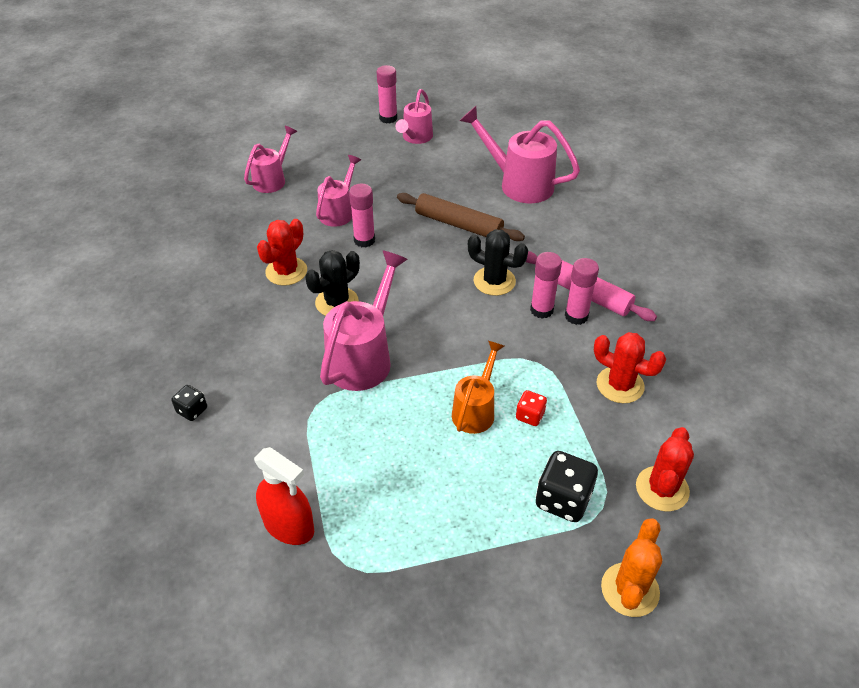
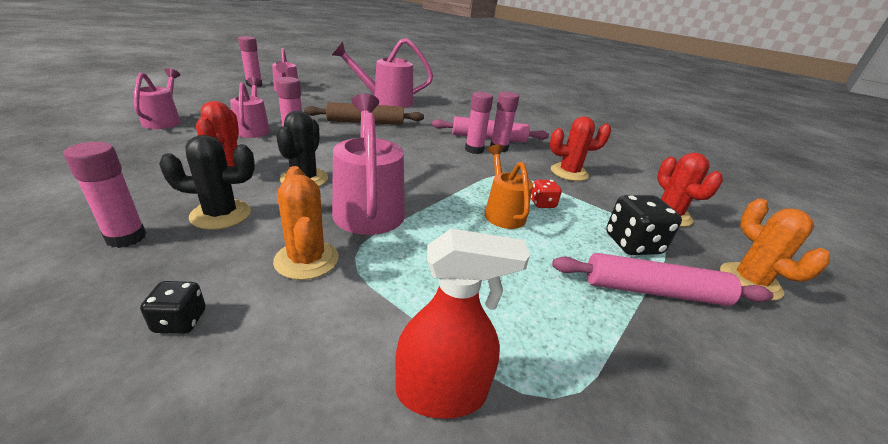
camera: 40 degrees left, 15 degrees down
(192, 327) = (126, 238): none -> pink glue stick
(283, 394) = (306, 260): none -> orange cactus
(494, 281) = (425, 143): black cactus -> black cactus (221, 214)
(516, 547) = (654, 291): none -> pink rolling pin

